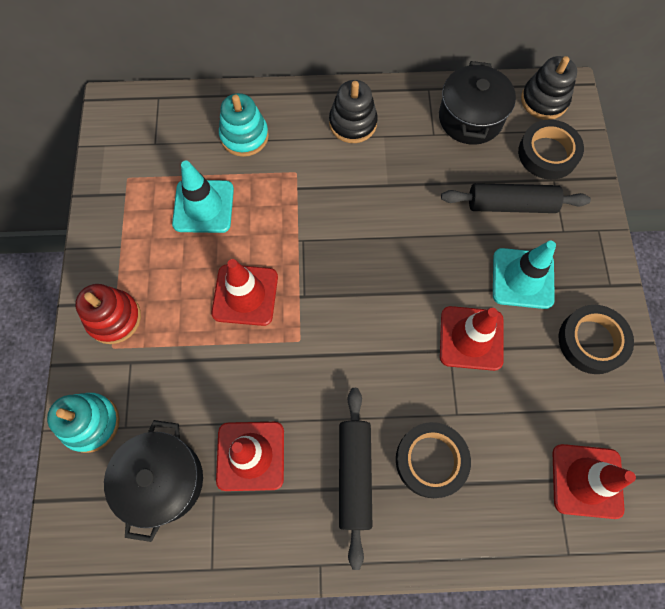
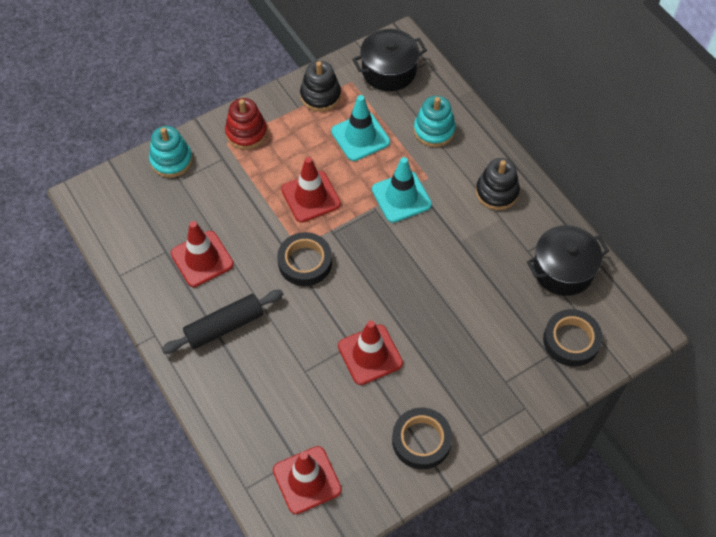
camera: 60 degrees right, 10 degrees down
(163, 480) = (158, 219): black pot -> black pot (389, 71)
(431, 460) = (262, 369): black tape -> black tape (305, 262)
(511, 205) = (503, 334): black rolling pin -> none
(522, 278) = (443, 369): turquoise traffic cone -> turquoise traffic cone (401, 197)
(544, 100) = (622, 316): black stacking toy -> black stacking toy (320, 95)

